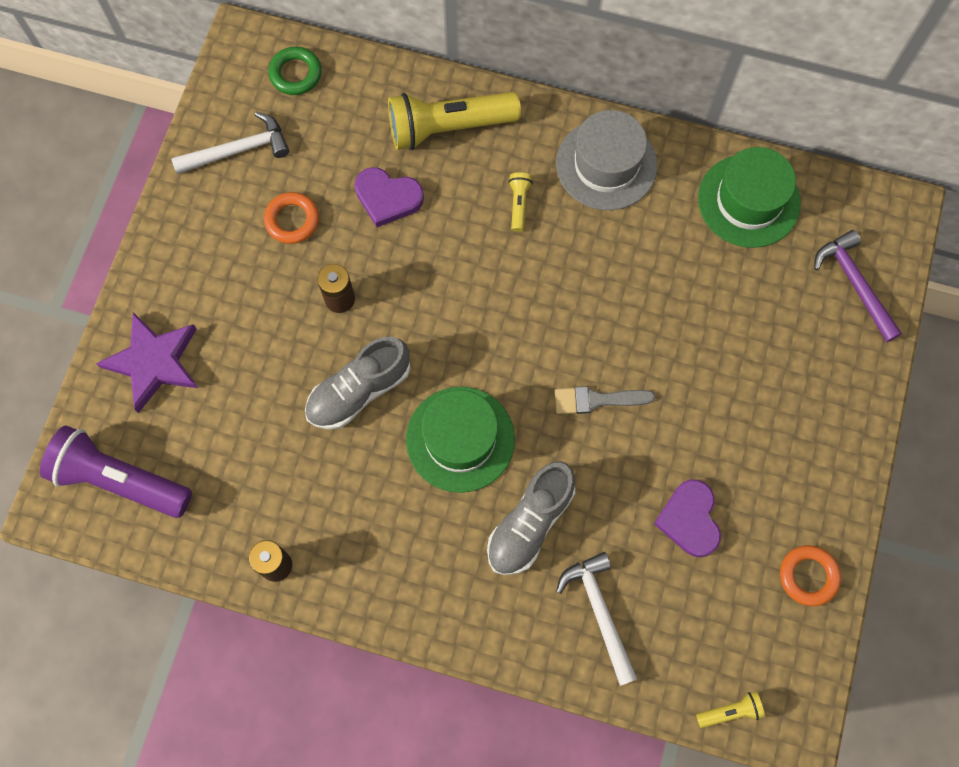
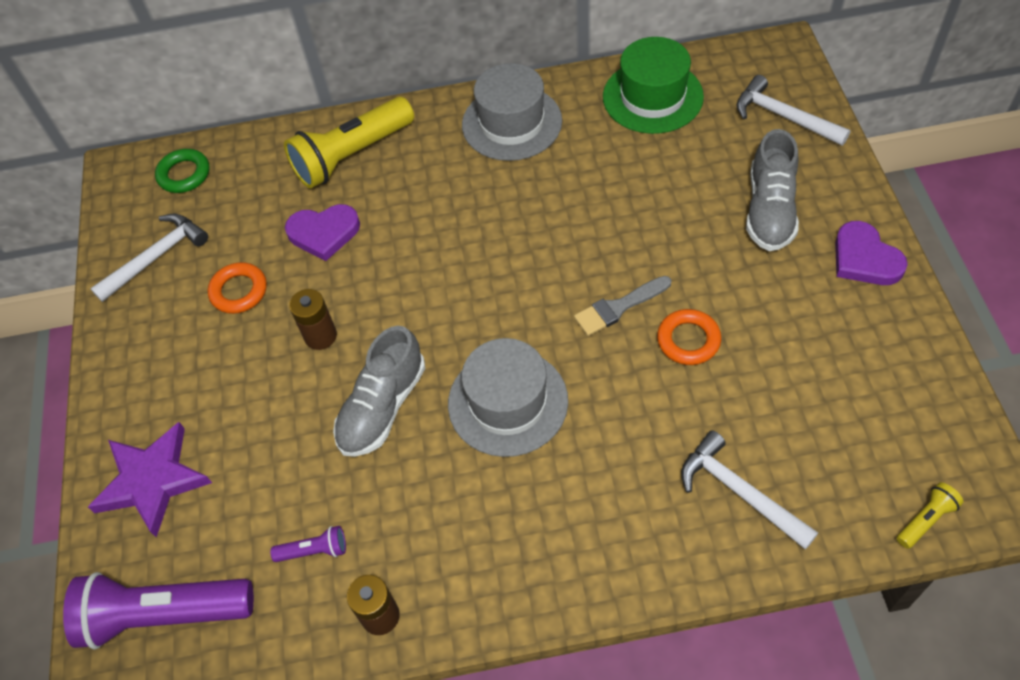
camera: 20 degrees left, 15 degrees down
(251, 487) = (314, 550): none -> purple flashlight
(460, 439) = (508, 402): green hat -> grey hat
(519, 204) = (450, 185): yellow flashlight -> none
(529, 524) = (621, 445): grey shoe -> grey shoe (769, 210)
(689, 519) = (770, 366): purple heart -> purple heart (864, 258)
(808, 576) = (910, 361): orange ring -> orange ring (688, 340)
(854, 283) = (783, 116): purple hammer -> white hammer

